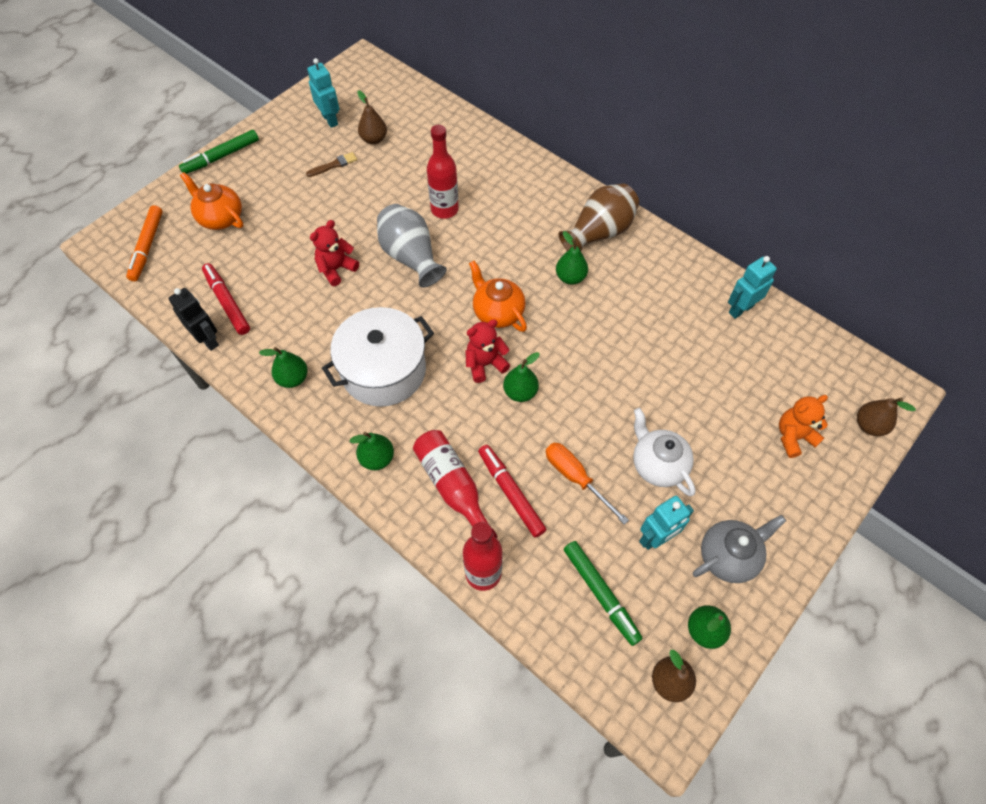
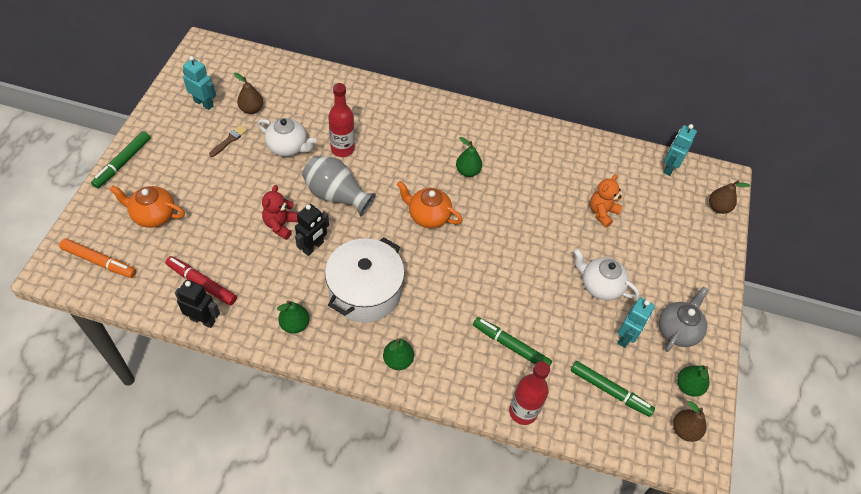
camera: 30 degrees left, 5 degrees down
(147, 247) = (99, 261): orange marker -> orange marker turned 45 degrees counterclockwise
(356, 304) = (313, 247): none -> black robot
(389, 190) = (288, 147): none -> white teapot
(453, 487) = (467, 359): red bottle -> none
(485, 364) = (440, 258): red teddy bear -> none
(511, 492) = (511, 346): red marker -> green marker
(520, 392) = (477, 270): green pear -> none
(576, 478) = (550, 317): orange screwdriver -> none
(599, 233) = (470, 130): brown vase -> none
(740, 309) = (597, 155): turquoise robot -> turquoise robot (669, 167)
(793, 437) = (676, 233): orange teddy bear -> orange teddy bear (602, 212)

